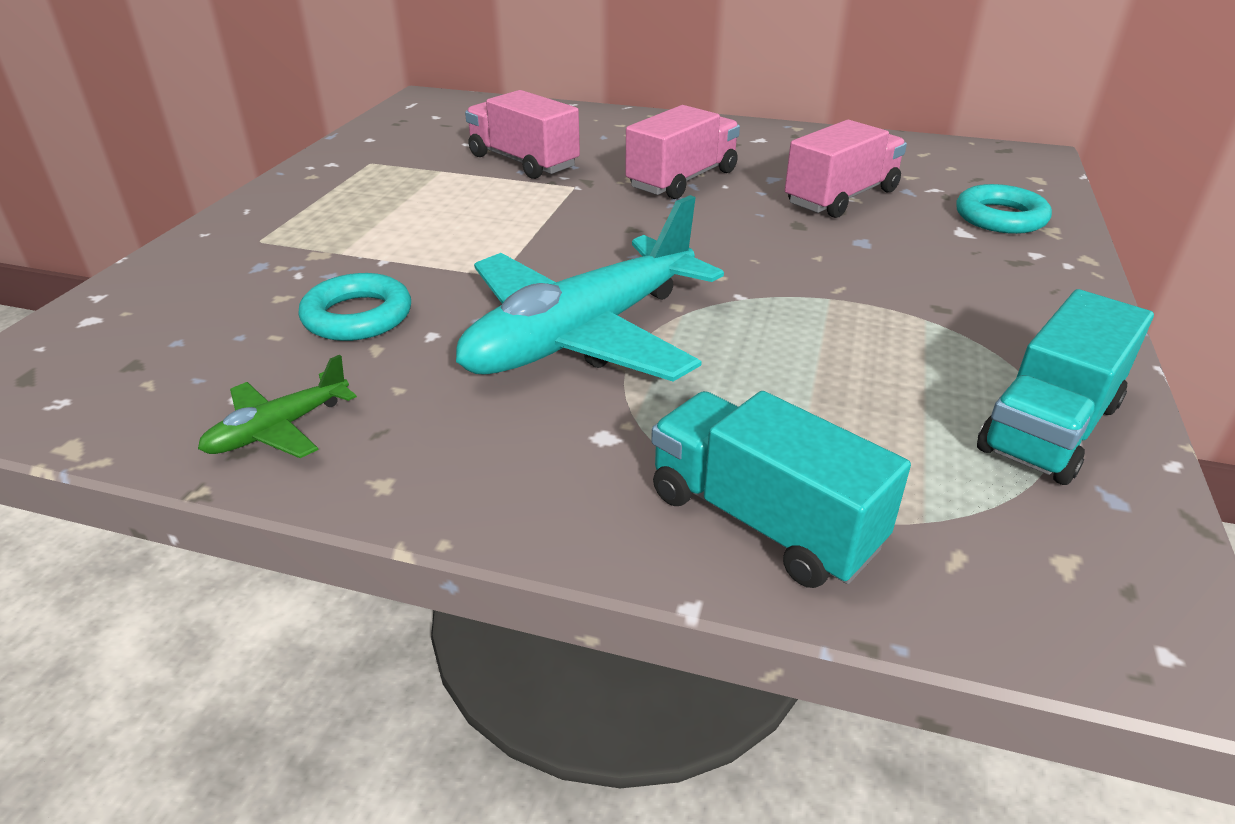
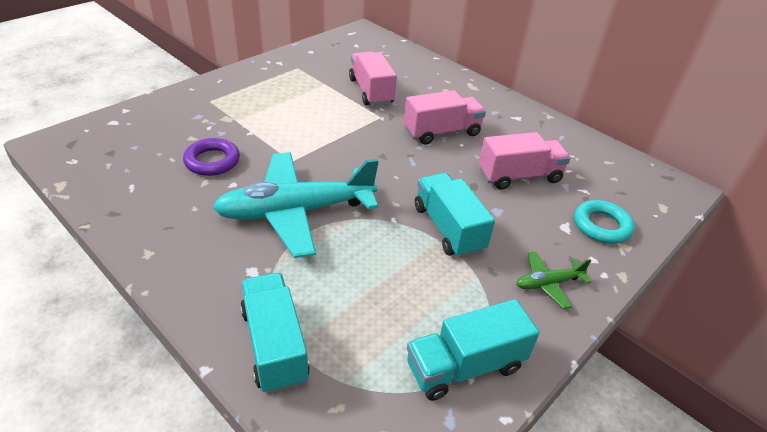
camera: 25 degrees right, 5 degrees up
(278, 429) = (134, 209): green plane -> green plane (548, 283)
(357, 316) = (212, 161): turquoise ring -> purple ring
(826, 281) = (448, 228): none -> turquoise truck

